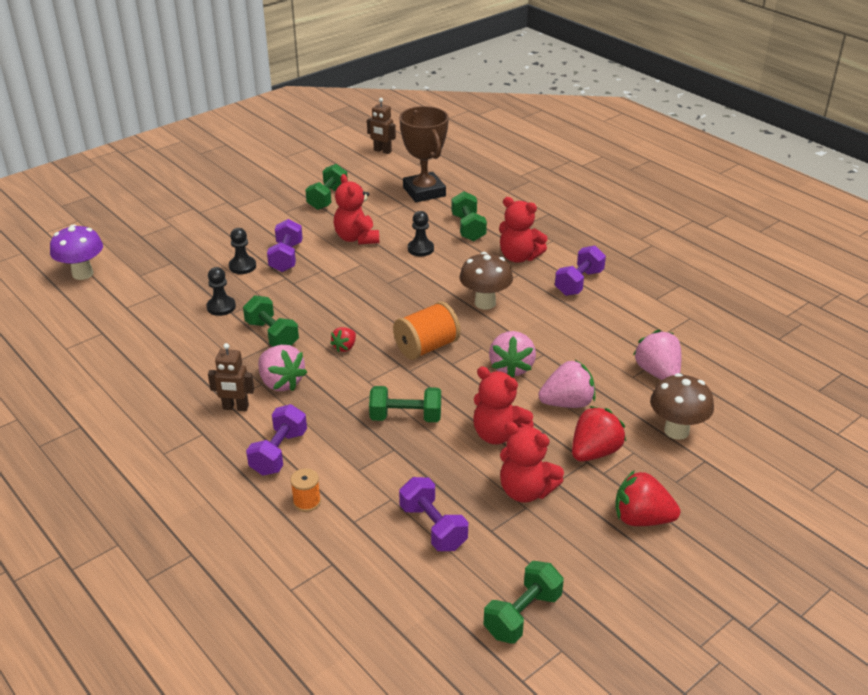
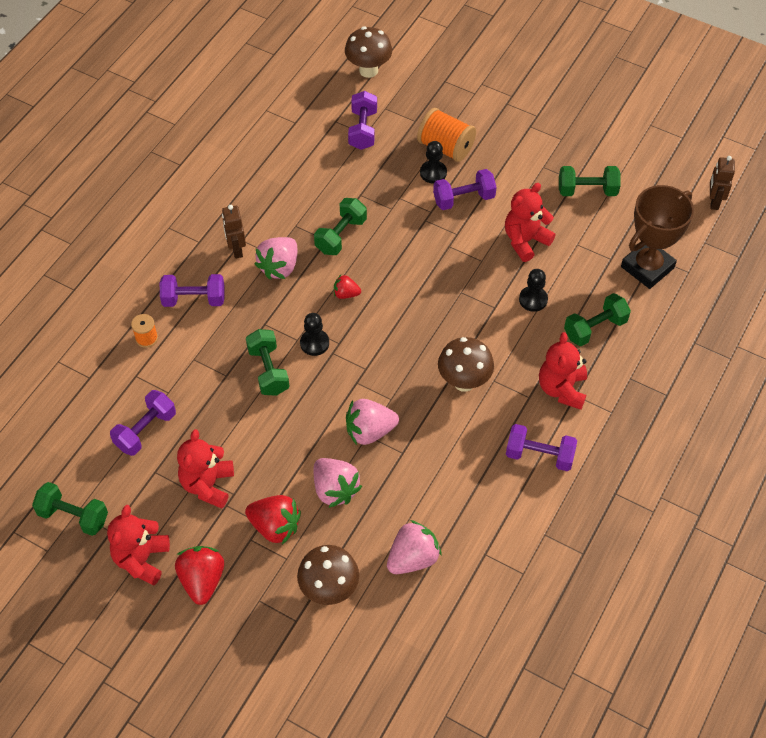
camera: 70 degrees right, 20 degrees up
(82, 274) = (368, 70): purple mushroom -> brown mushroom
(153, 293) = (363, 130): none -> purple dumbbell
(221, 307) = (365, 184): black pawn -> black pawn (314, 343)
(426, 347) = (372, 355): orange spool -> orange spool (446, 147)
(498, 434) = (271, 446): red teddy bear -> red teddy bear (142, 559)

